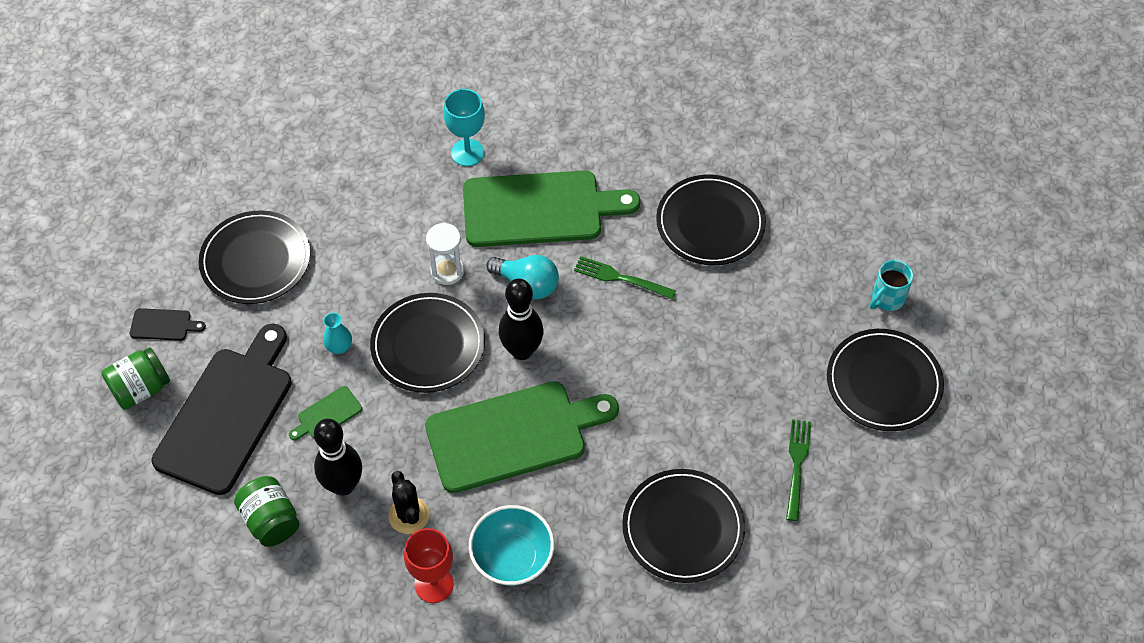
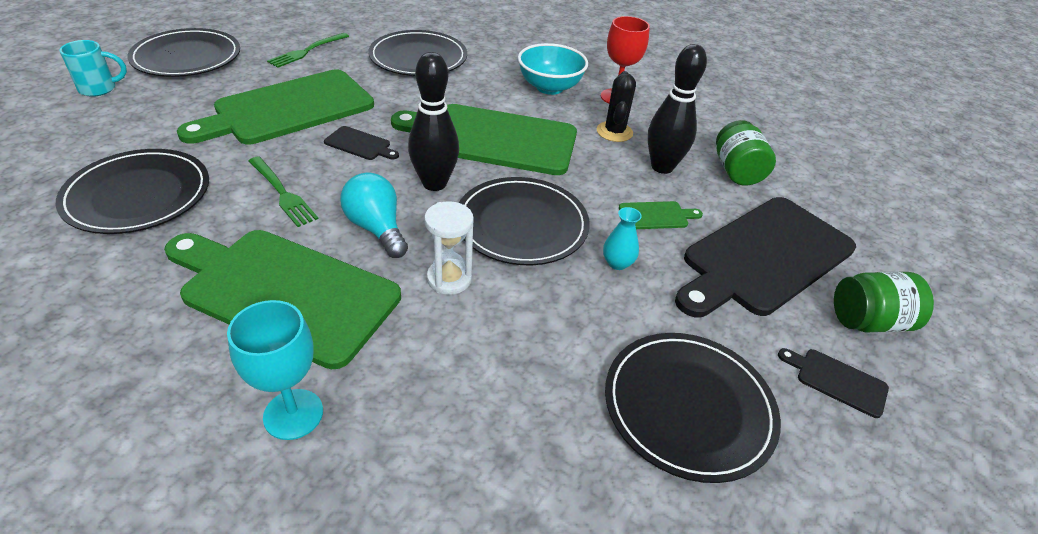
camera: 155 degrees left, 15 degrees down
(616, 360) = (360, 144): none -> black cutting board
(716, 367) = (288, 109): none -> green cutting board

